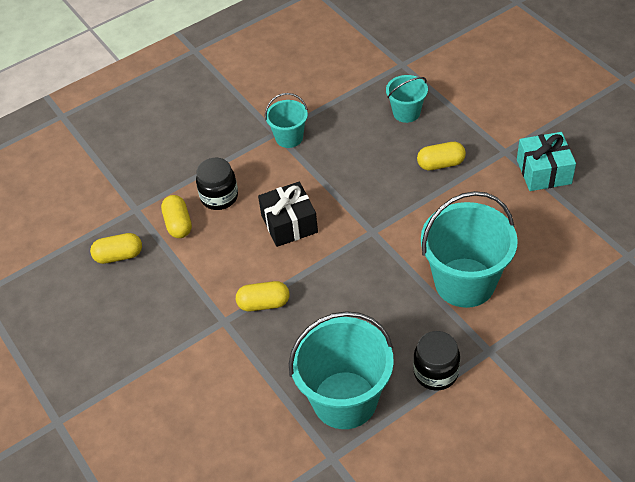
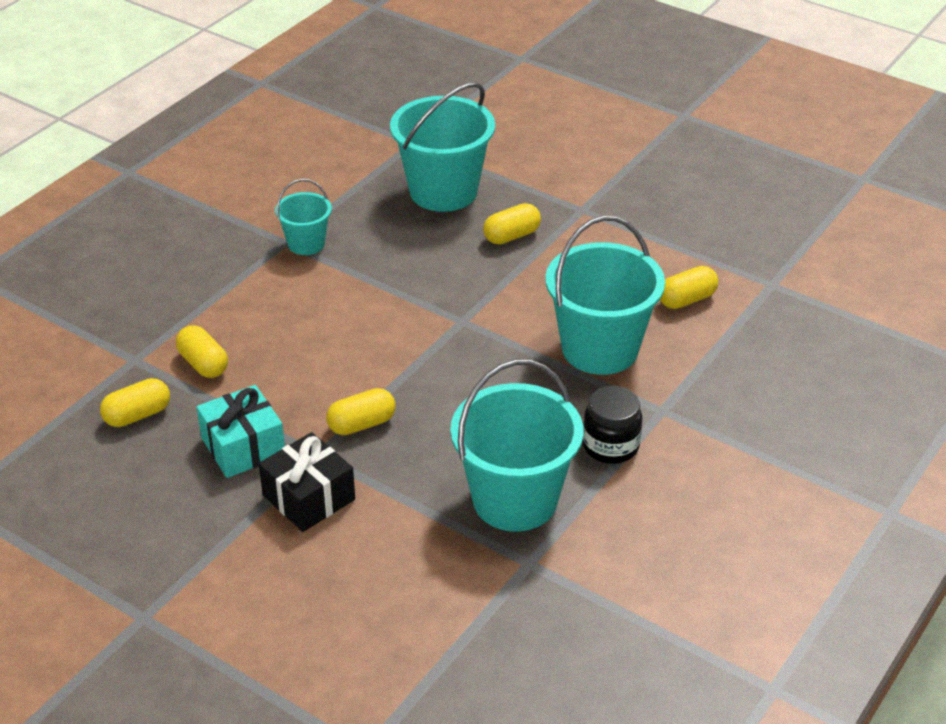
camera: 25 degrees left, 10 degrees down
(219, 197) = (244, 324): black jar -> none
(289, 224) = (352, 334): black gift -> black gift (309, 497)
(406, 113) = (443, 191): turquoise bucket -> turquoise bucket, size x1.92
(544, 171) = (637, 221): turquoise gift -> turquoise gift (243, 447)
(552, 254) = (686, 299): none -> yellow capsule

